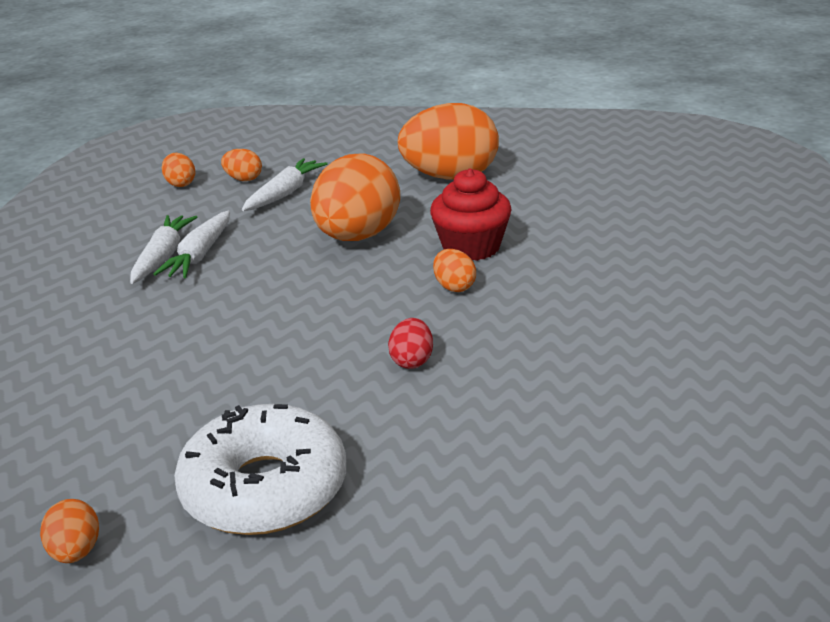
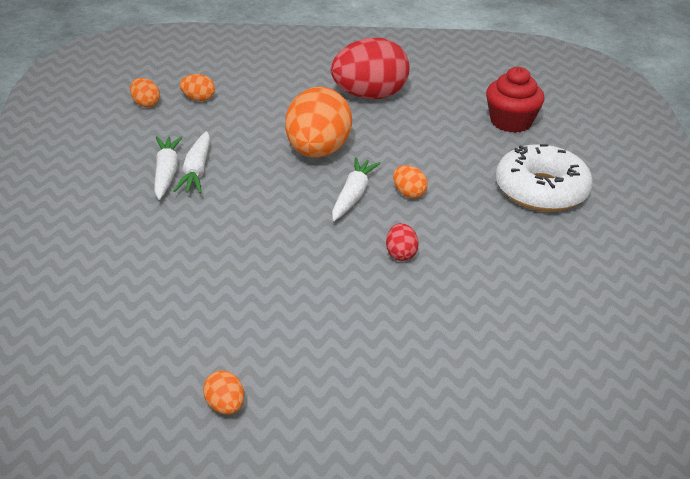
camera: 15 degrees left, 5 degrees up
(264, 488) = (336, 354): white donut -> white donut (541, 191)
(285, 193) = (239, 112): white carrot -> white carrot (352, 196)
(450, 177) = (369, 96): orange egg -> red egg
(471, 247) = (409, 159): red cupcake -> red cupcake (510, 122)

